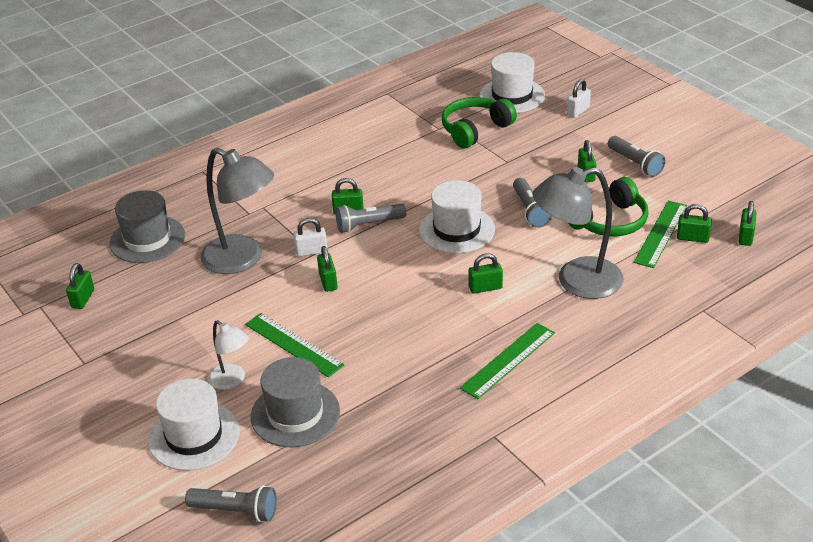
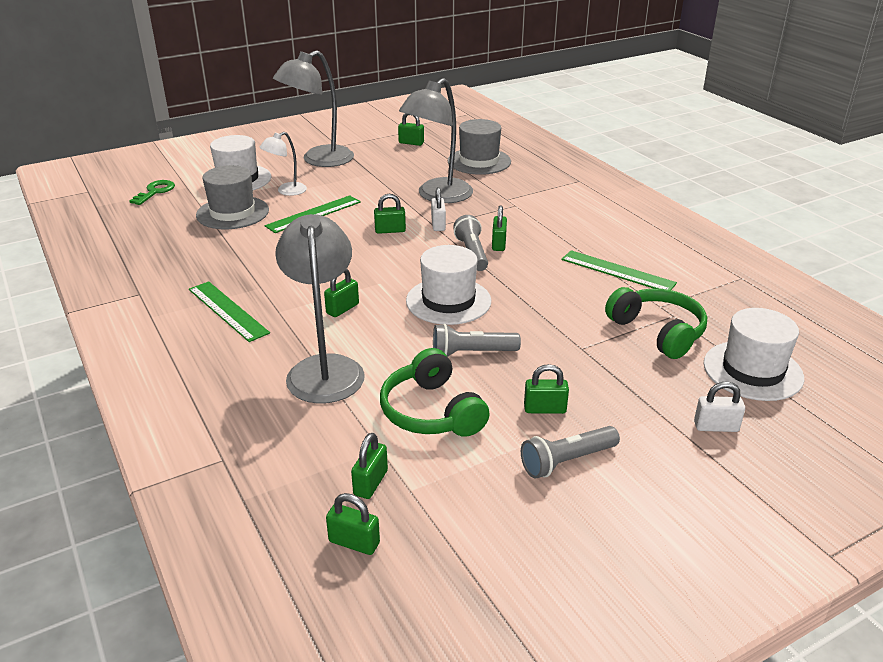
camera: 95 degrees right, 5 degrees down
(134, 372) = (319, 160): none -> grey lamp
(236, 511) = (155, 192): grey flashlight -> green key
(485, 288) = (342, 309): green padlock -> green padlock turned 45 degrees clockwise
(578, 111) = (716, 427): white padlock -> white padlock turned 45 degrees counterclockwise
(661, 233) = (391, 454): green ruler -> green ruler (617, 271)

